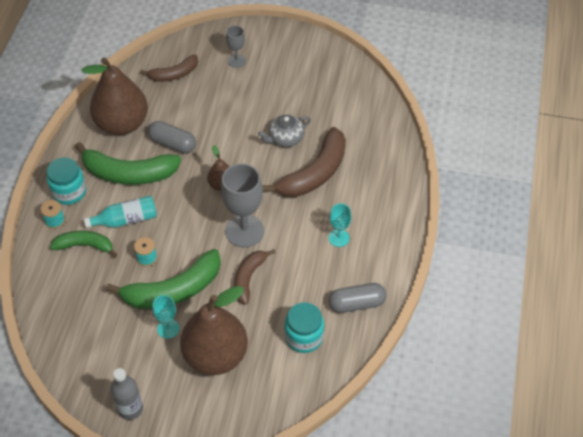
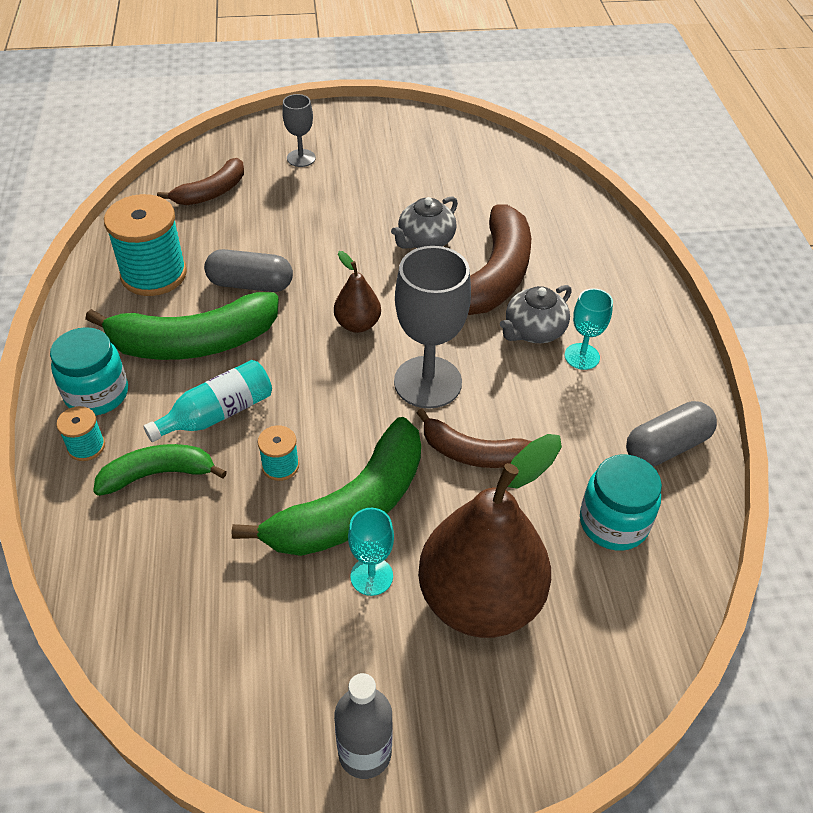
camera: 20 degrees left, 5 degrees down
(122, 124) = (154, 274): brown pear -> turquoise spool
(249, 278) = (472, 452): brown banana -> brown banana turned 75 degrees counterclockwise
(319, 214) = (533, 331): none -> grey teapot

